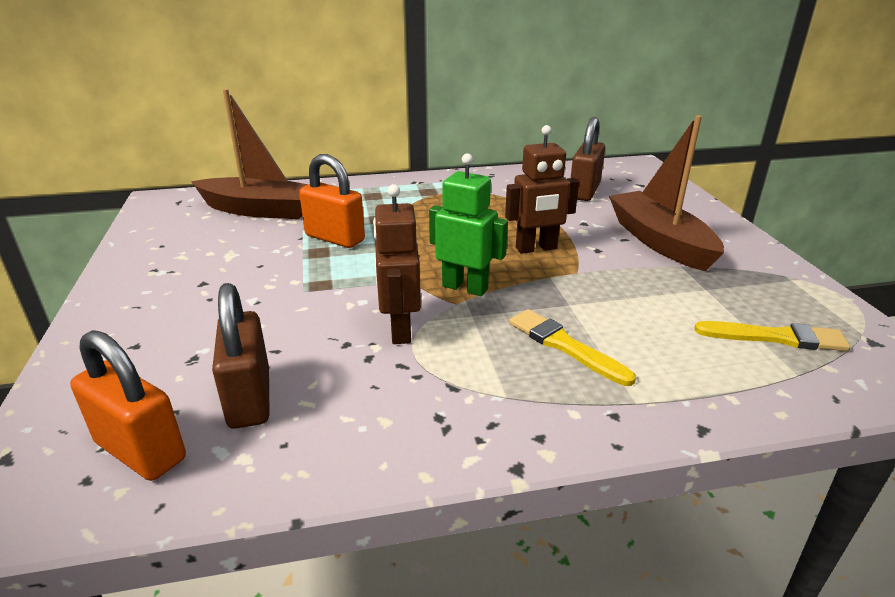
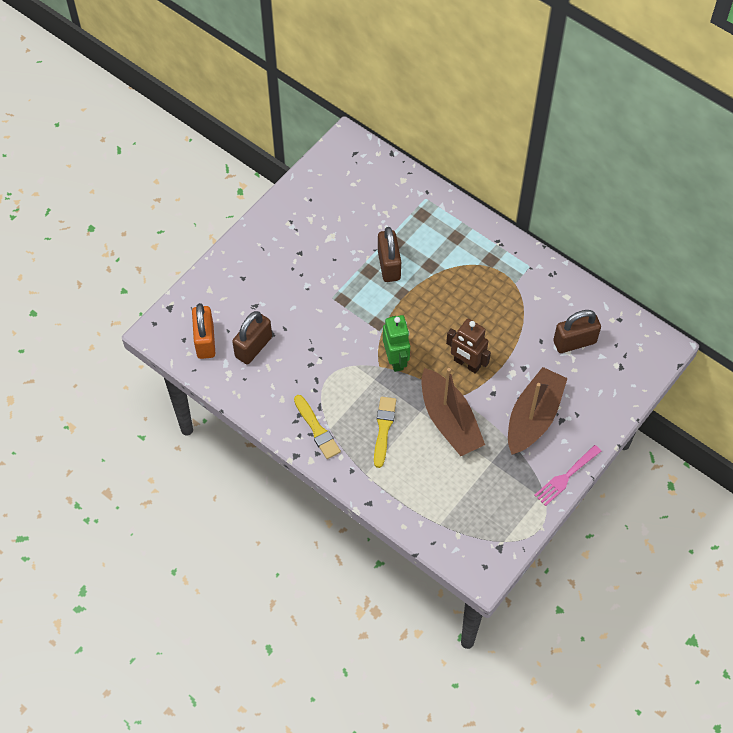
camera: 50 degrees right, 30 degrees up
(260, 210) = (384, 201): brown boat -> brown boat (449, 420)
(335, 238) = (389, 265): orange padlock -> brown padlock
(399, 330) = (338, 360): brown robot -> none
(769, 255) = (565, 477): none -> pink fork
(776, 337) = (467, 507): yellow brush -> yellow brush (317, 429)

